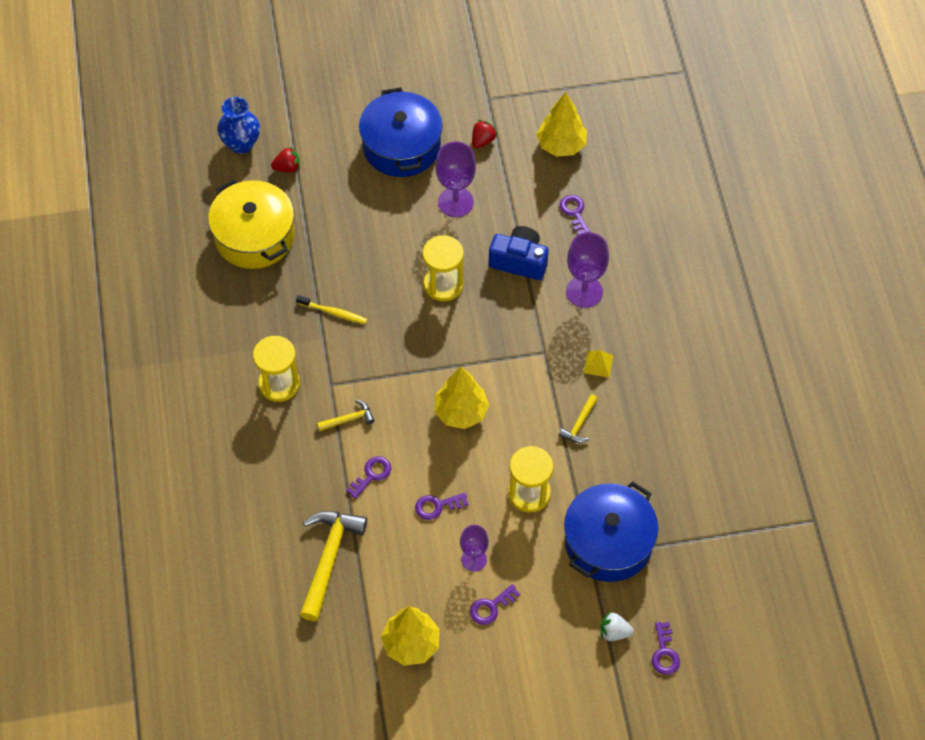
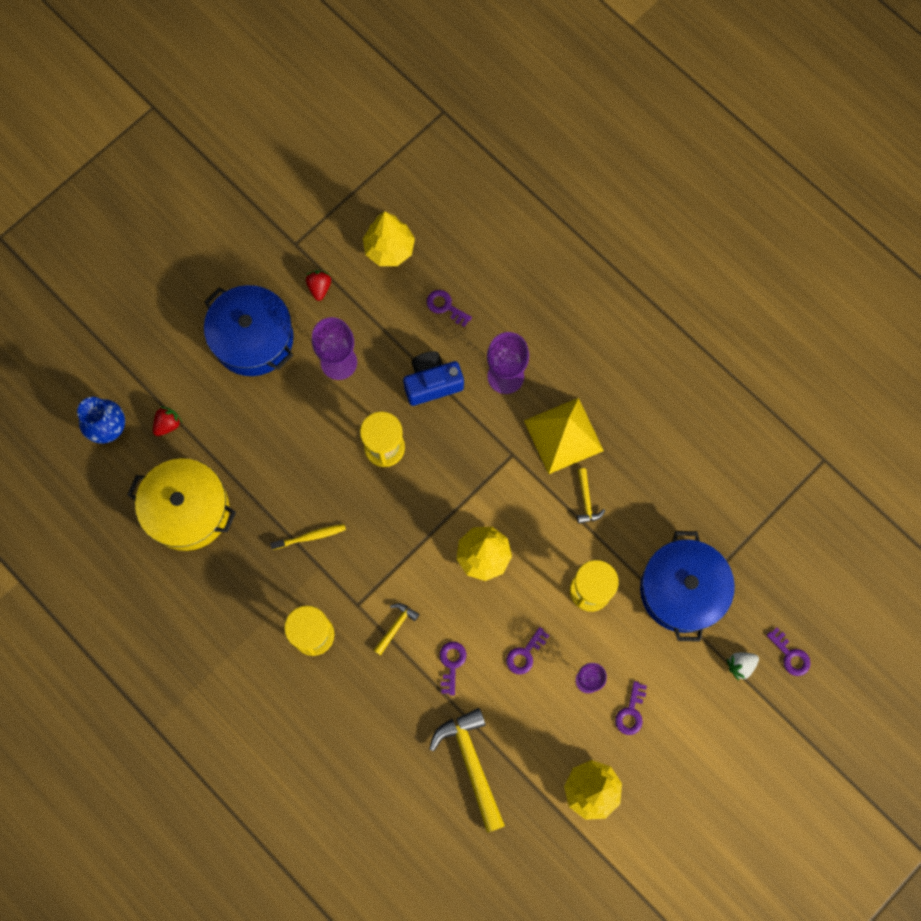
camera: 35 degrees left, 15 degrees up
(598, 364) = (563, 435): yellow pyramid -> yellow pyramid, size x2.34

